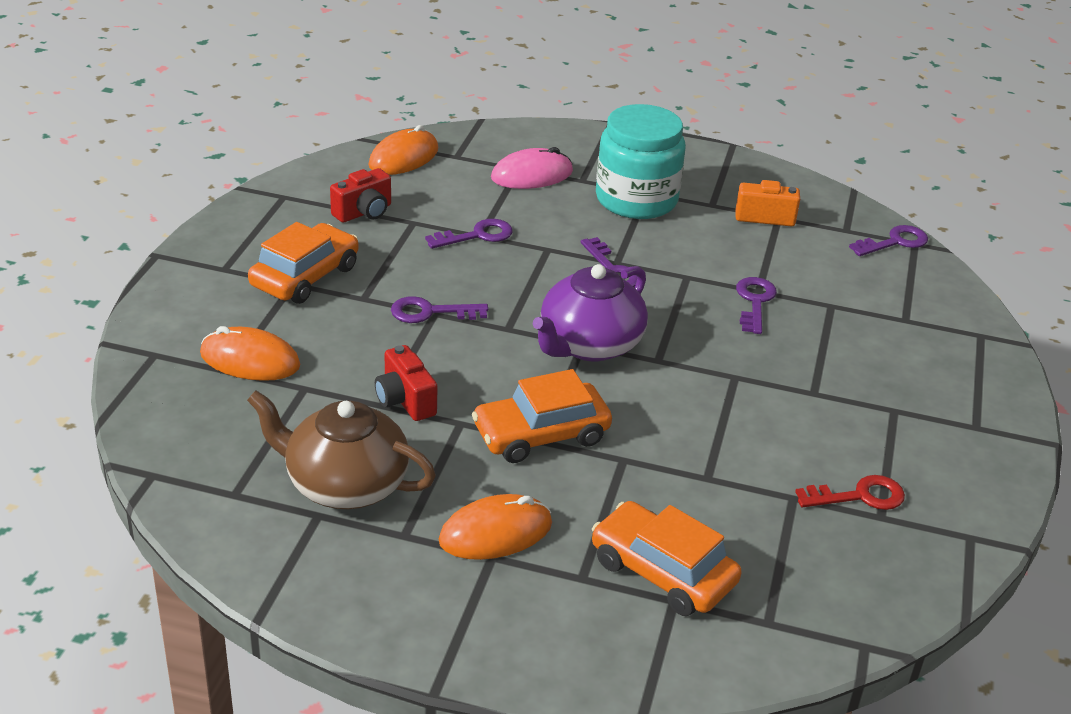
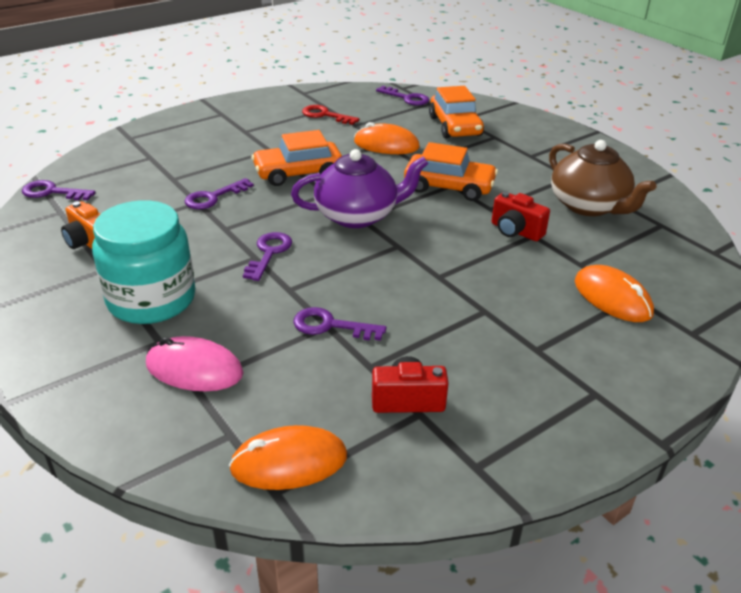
camera: 140 degrees left, 0 degrees up
(305, 276) = (521, 351): orange car -> orange car (298, 173)
(405, 400) = (515, 231): red camera -> red camera turned 120 degrees clockwise
(431, 312) = (441, 277): purple key -> purple key (406, 98)
(495, 532) = (520, 162): orange mouse -> orange mouse (386, 145)

